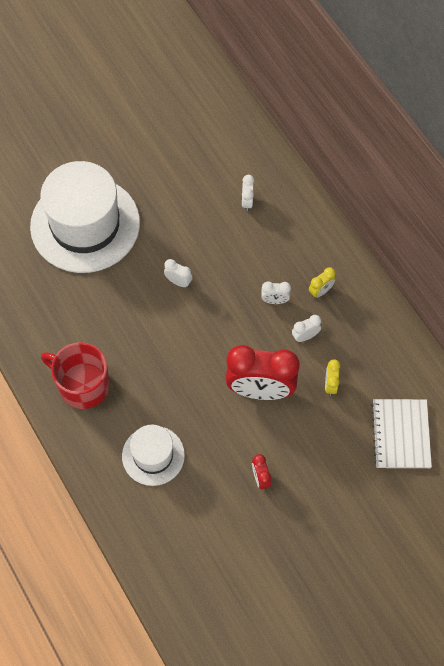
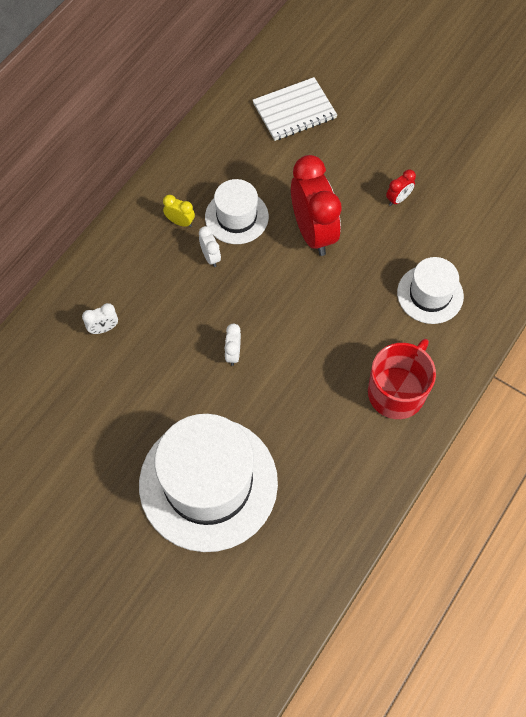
camera: 115 degrees left, 0 degrees up
(82, 385) = (397, 391): red mug -> red mug turned 150 degrees counterclockwise
(305, 336) = (236, 217): white clock -> white hat
(330, 385) = (276, 179): yellow clock -> none

